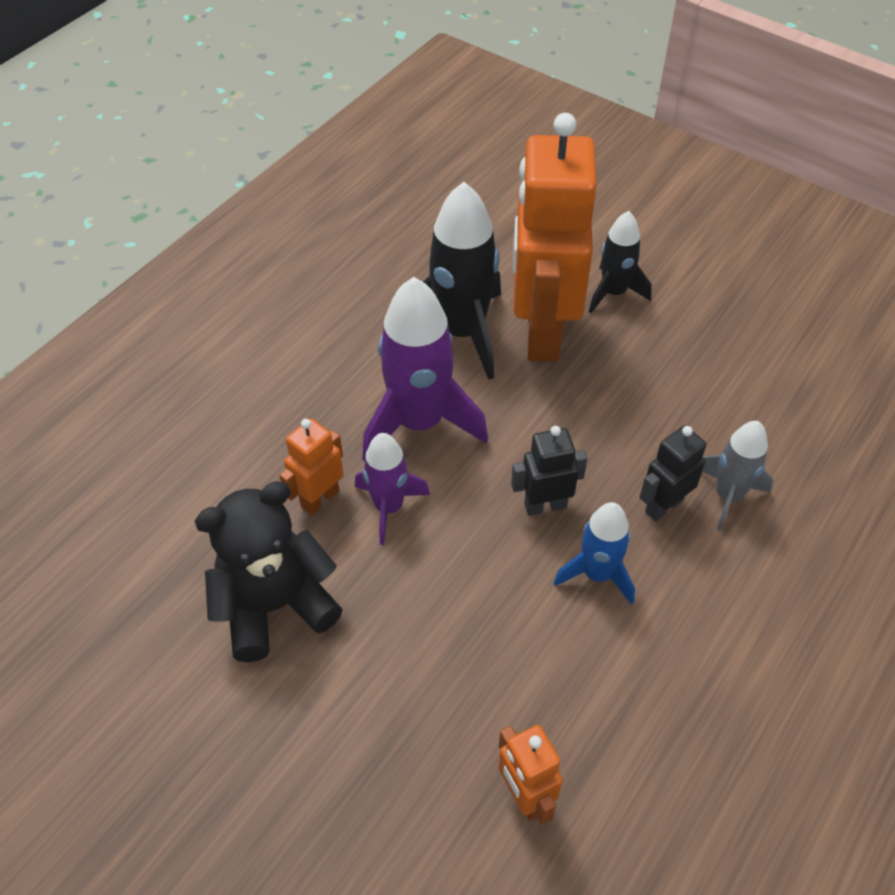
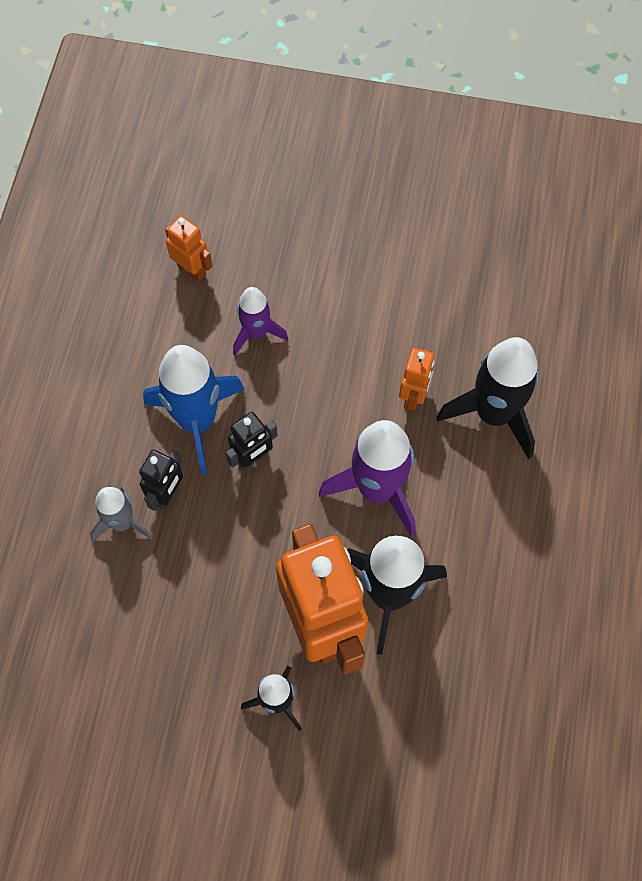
camera: 155 degrees right, 15 degrees up
(244, 446) = (493, 413): none -> black rocket
(275, 605) = (396, 313): black teddy bear -> none
(389, 507) = (362, 410): purple rocket -> purple rocket (256, 333)
(597, 574) = (197, 420): blue rocket -> blue rocket, size x1.73

